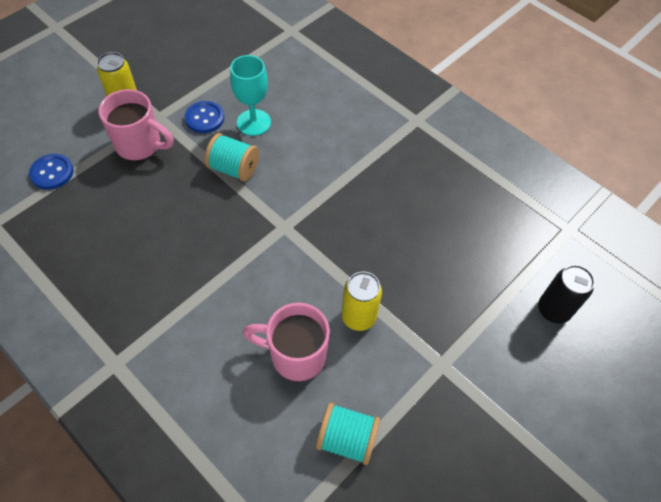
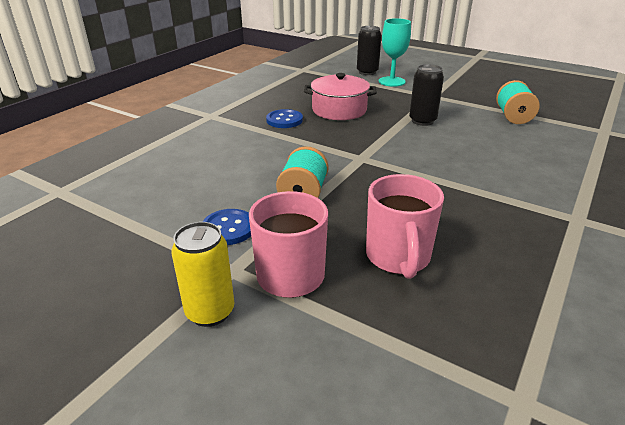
camera: 100 degrees left, 25 degrees down
(52, 173) = (382, 358): blue button -> blue button (284, 120)
(253, 122) = (229, 193): turquoise goblet -> turquoise goblet (392, 81)
(295, 355) = (475, 139): pink mug -> pink mug (398, 258)
(358, 317) = (422, 121): yellow can -> black can
(410, 237) = (339, 110): none -> pink pot

